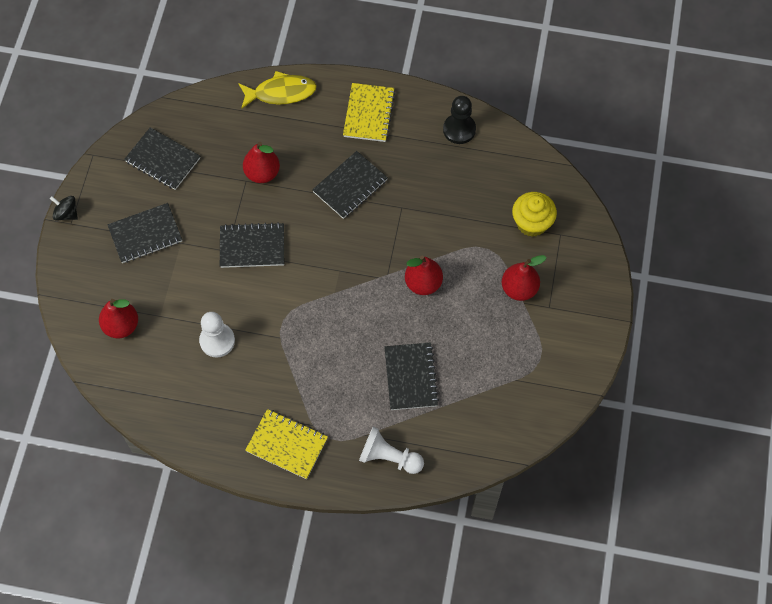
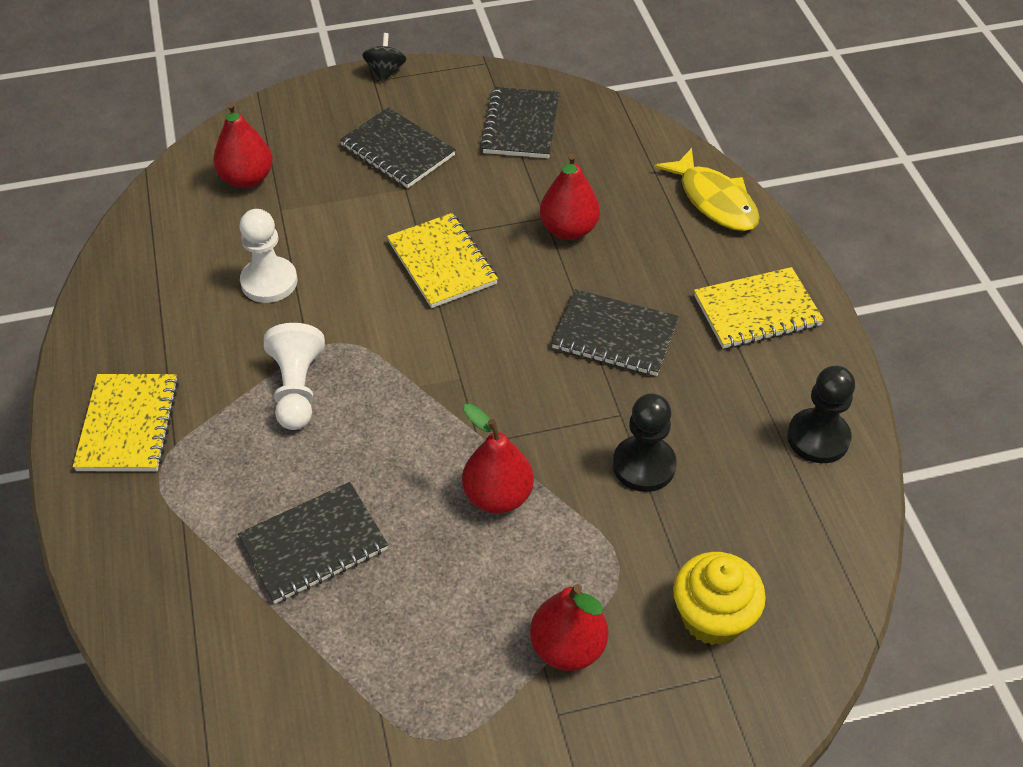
camera: 65 degrees right, 15 degrees down
(252, 246) = (442, 263): black notebook -> yellow notebook
(389, 457) = (152, 569): white pawn -> white pawn (297, 389)
(437, 211) = (644, 465): none -> black pawn

